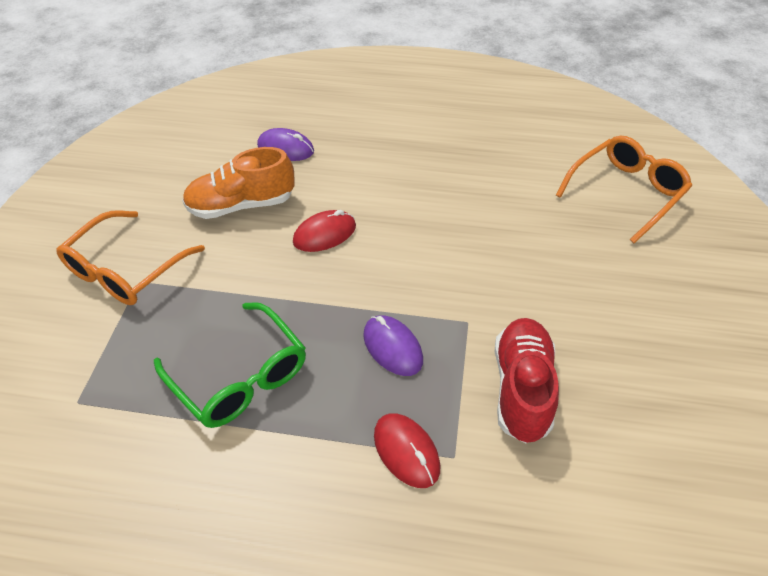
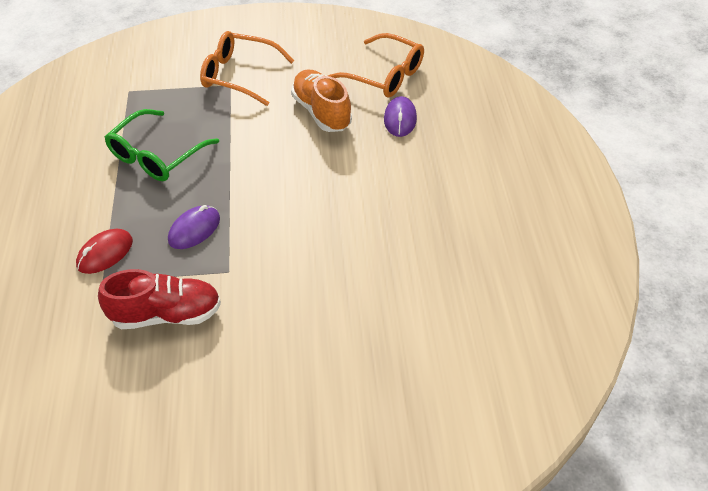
camera: 75 degrees right, 0 degrees up
(324, 234) = (303, 166): red mouse -> none
(626, 193) = (433, 381): orange glasses -> orange glasses (384, 75)

